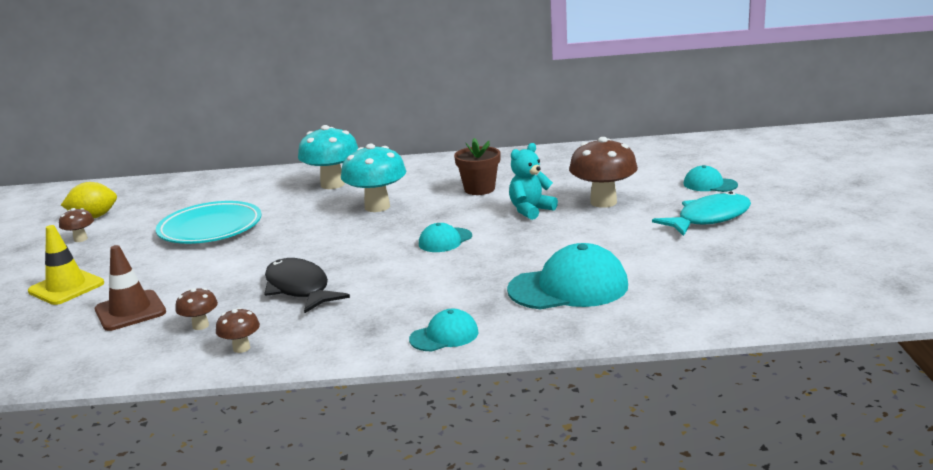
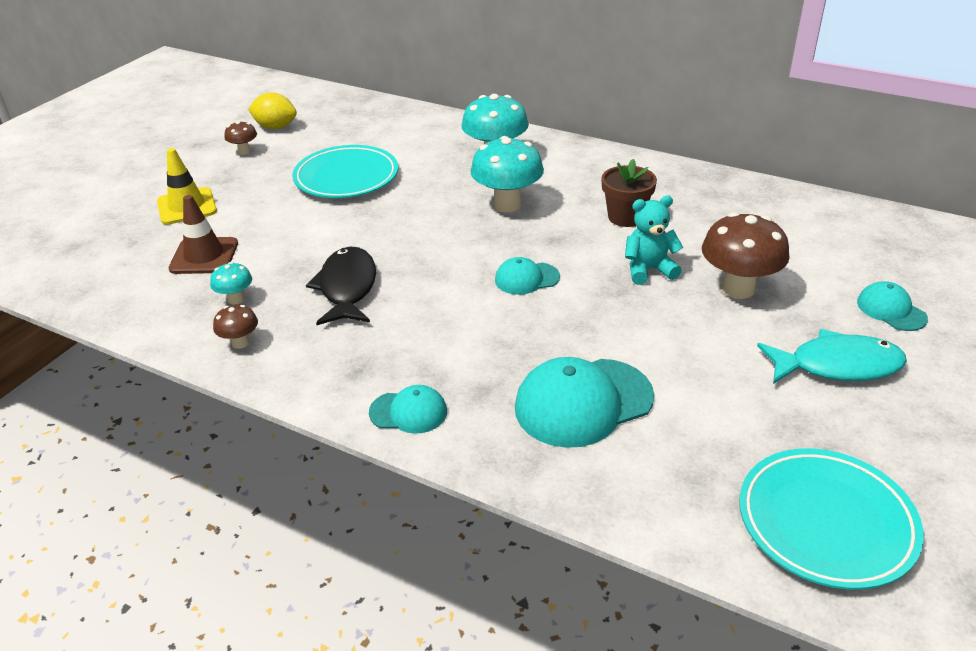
camera: 30 degrees right, 15 degrees up
(200, 326) = (236, 299): brown mushroom -> turquoise mushroom
(568, 287) = (583, 402): turquoise cap -> turquoise cap turned 135 degrees clockwise
(787, 287) = (826, 522): none -> turquoise plate

